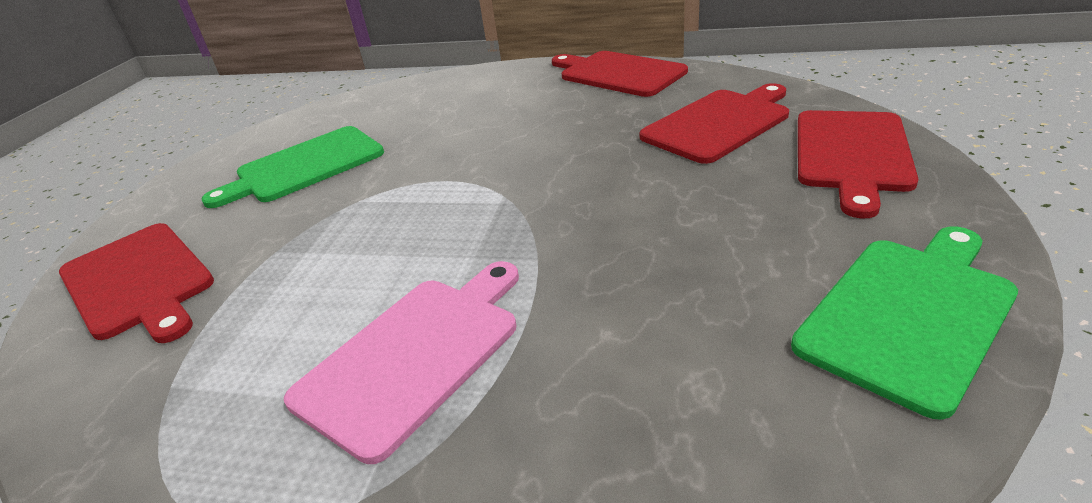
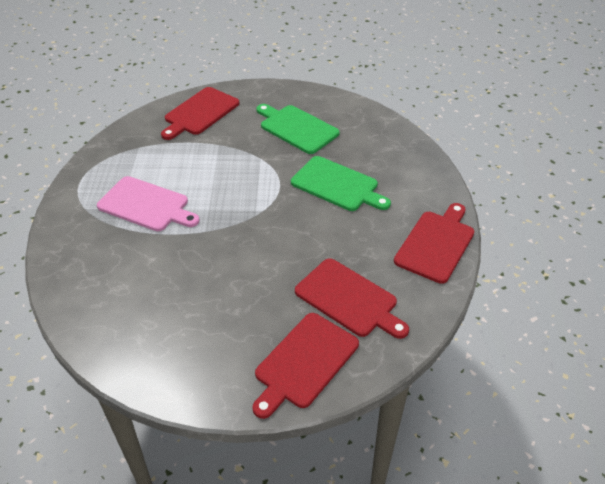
camera: 75 degrees right, 10 degrees up
(851, 154) = (304, 362): red cutting board -> red cutting board turned 60 degrees counterclockwise
(909, 314) = (152, 359): green cutting board -> green cutting board (337, 185)

